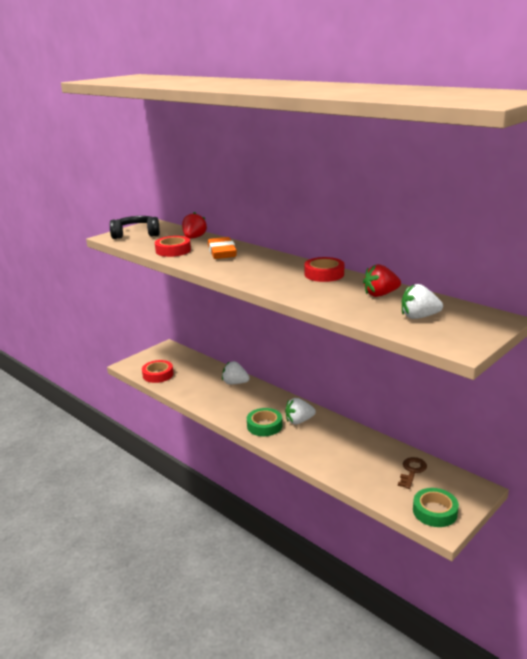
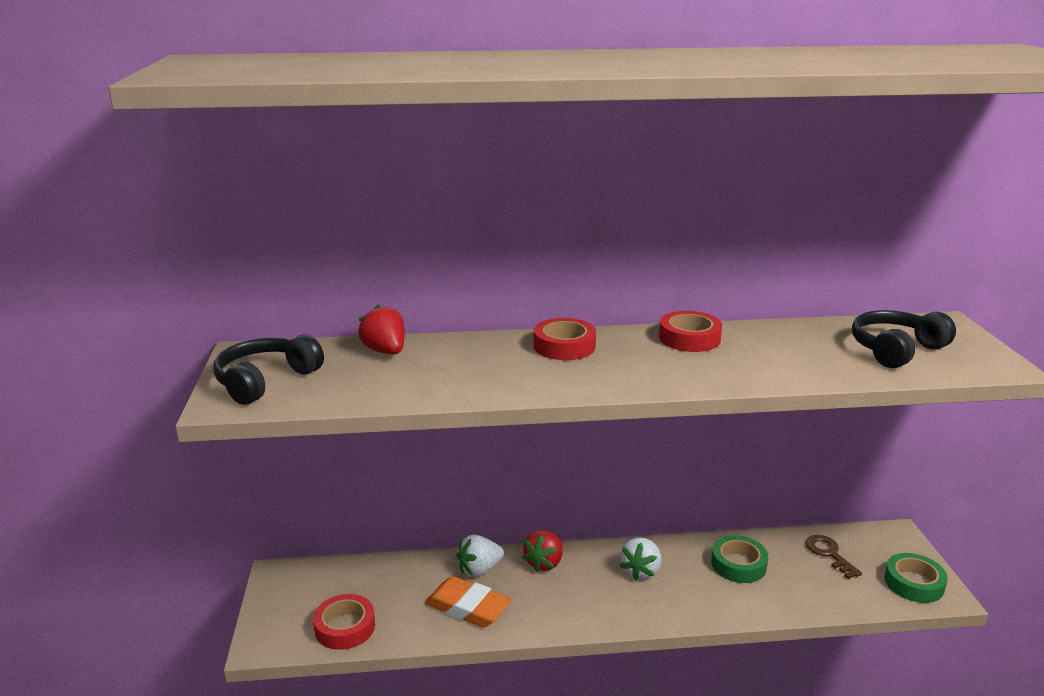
camera: 50 degrees left, 0 degrees up
(173, 250) = (410, 384): red tape -> red tape (564, 346)
(222, 252) = (490, 358): orange eraser -> orange eraser (467, 608)
(264, 426) = (618, 604): green tape -> green tape (738, 564)
(380, 294) = (803, 339): red strawberry -> red strawberry (544, 563)
(419, 317) = (896, 350): white strawberry -> black headphones

